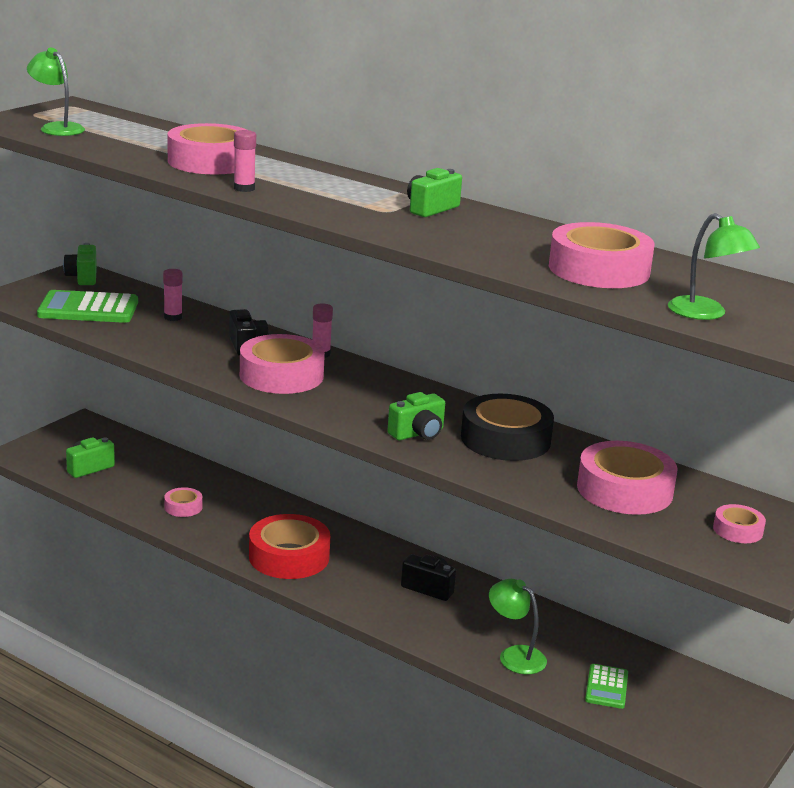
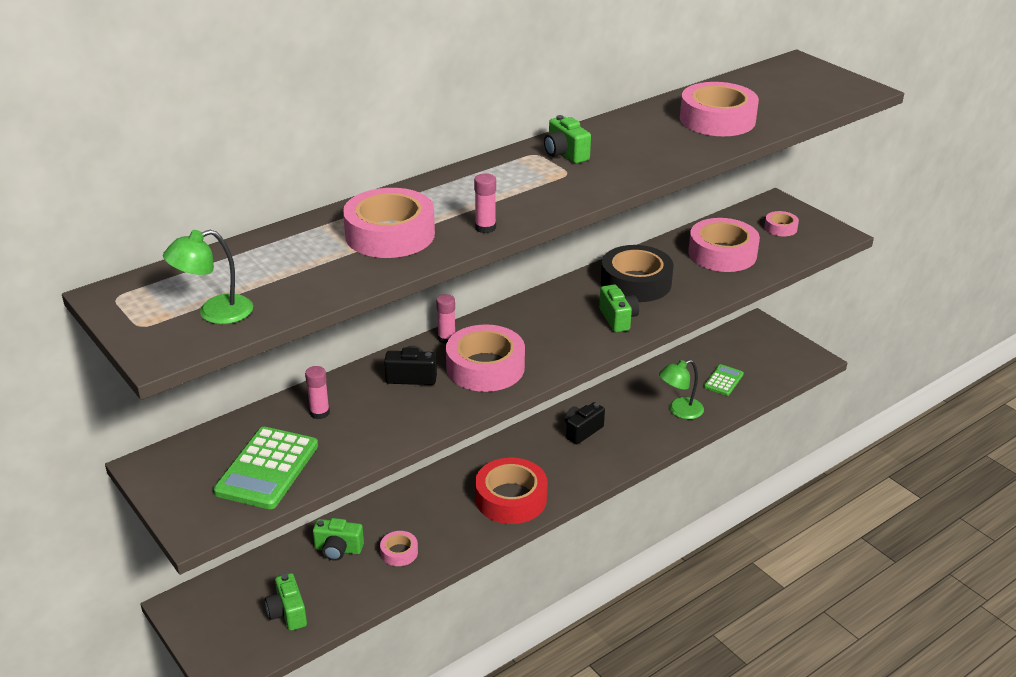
camera: 70 degrees left, 10 degrees up
(83, 277) = (169, 464): green camera -> green camera (338, 549)
(606, 687) = (723, 380): green calculator -> green calculator turned 90 degrees counterclockwise
(706, 314) = (803, 104): green lamp -> none

